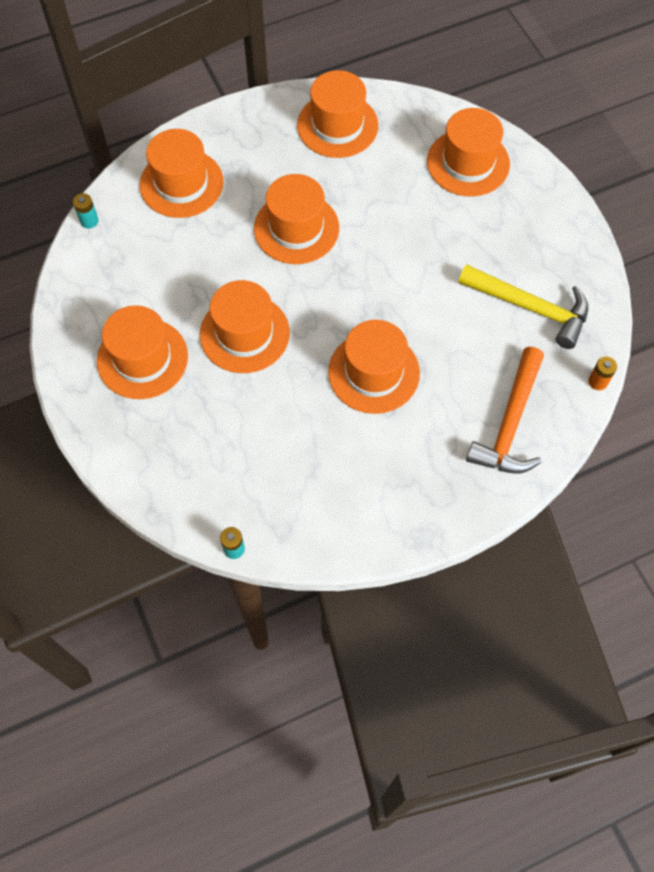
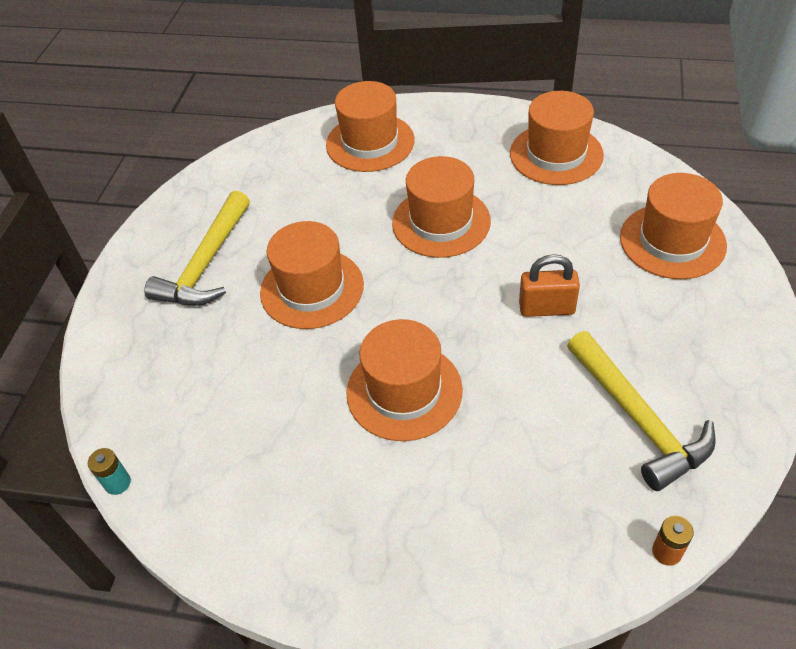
camera: 40 degrees right, 15 degrees down
(89, 221) = (268, 138): turquoise battery -> none
(142, 358) = (206, 264): orange hat -> yellow hammer
(421, 260) = (546, 308): none -> orange padlock
(510, 423) = (514, 534): orange hammer -> none

